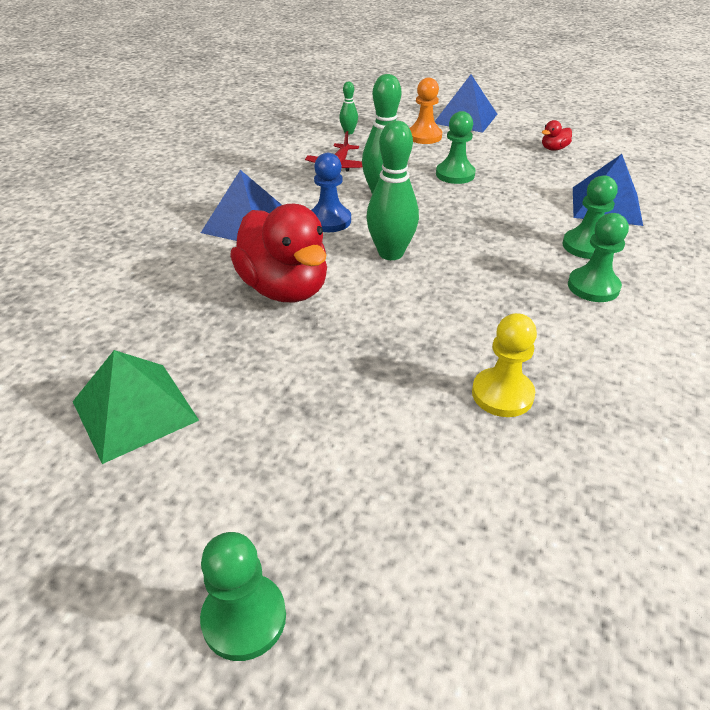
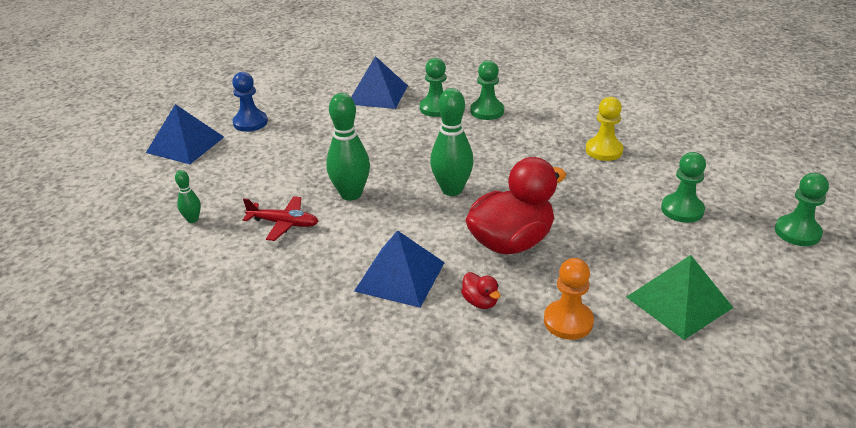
camera: 90 degrees left, 5 degrees down
(329, 221) = (397, 224): blue pawn -> blue pawn (250, 122)
(424, 136) = (222, 170): orange pawn -> orange pawn (568, 321)
(455, 174) = (314, 155): green pawn -> green pawn (682, 210)
(553, 149) = (273, 105): red duck -> red duck (480, 302)

